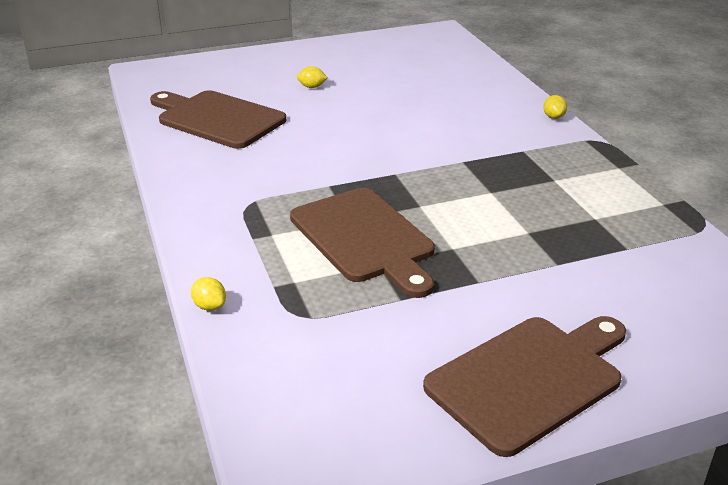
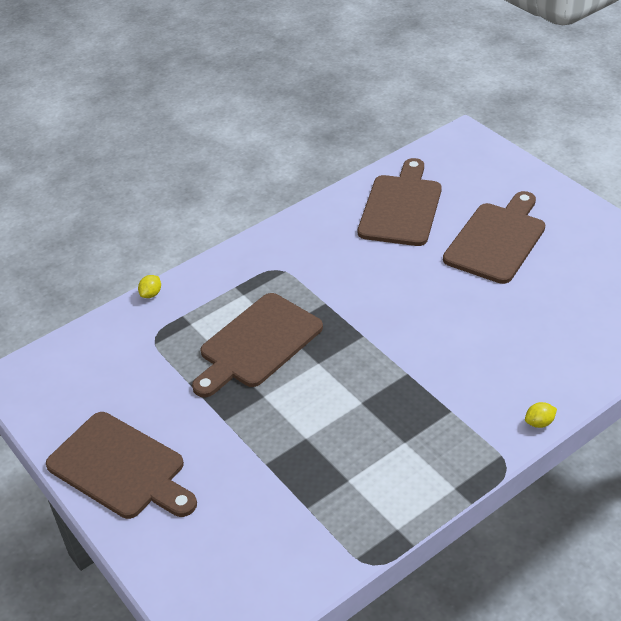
camera: 75 degrees right, 10 degrees up
(312, 87) = (497, 240): yellow lemon -> brown cutting board

